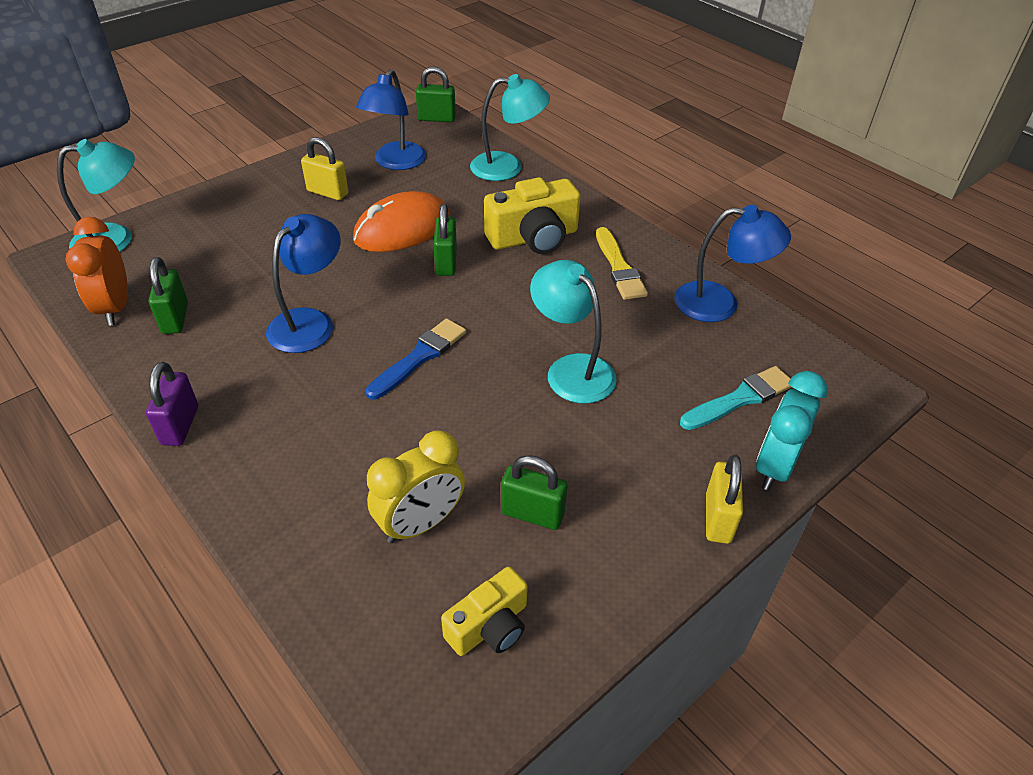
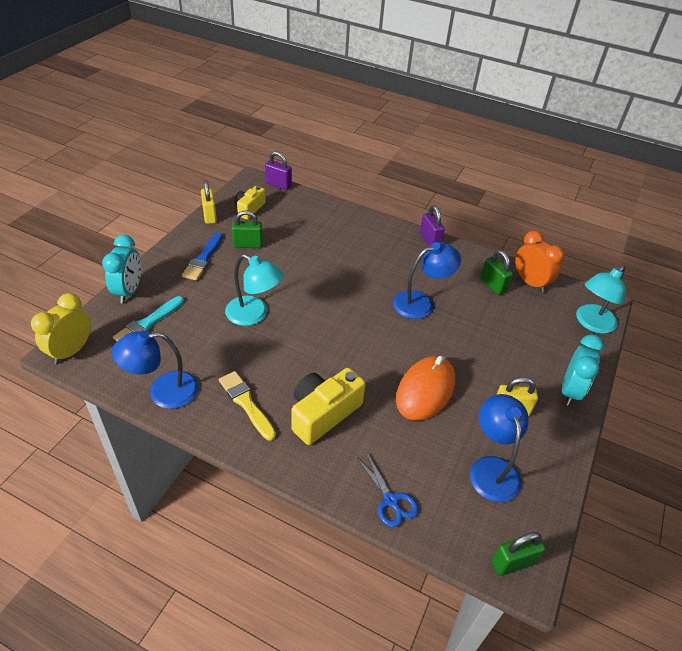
camera: 155 degrees right, 0 degrees up
(243, 190) = (570, 391): none -> turquoise clock
(310, 322) = (421, 303): blue lamp -> blue lamp turned 120 degrees counterclockwise
(376, 705) = (278, 185): none -> purple padlock
(419, 357) = (344, 299): blue brush -> blue brush (203, 259)
(420, 524) = (294, 231): yellow clock -> yellow clock (71, 351)
(446, 263) = (373, 369): green padlock -> none
(507, 167) = (391, 500): turquoise lamp -> blue scissors
(718, 518) = (159, 262): yellow padlock -> yellow padlock (209, 216)

